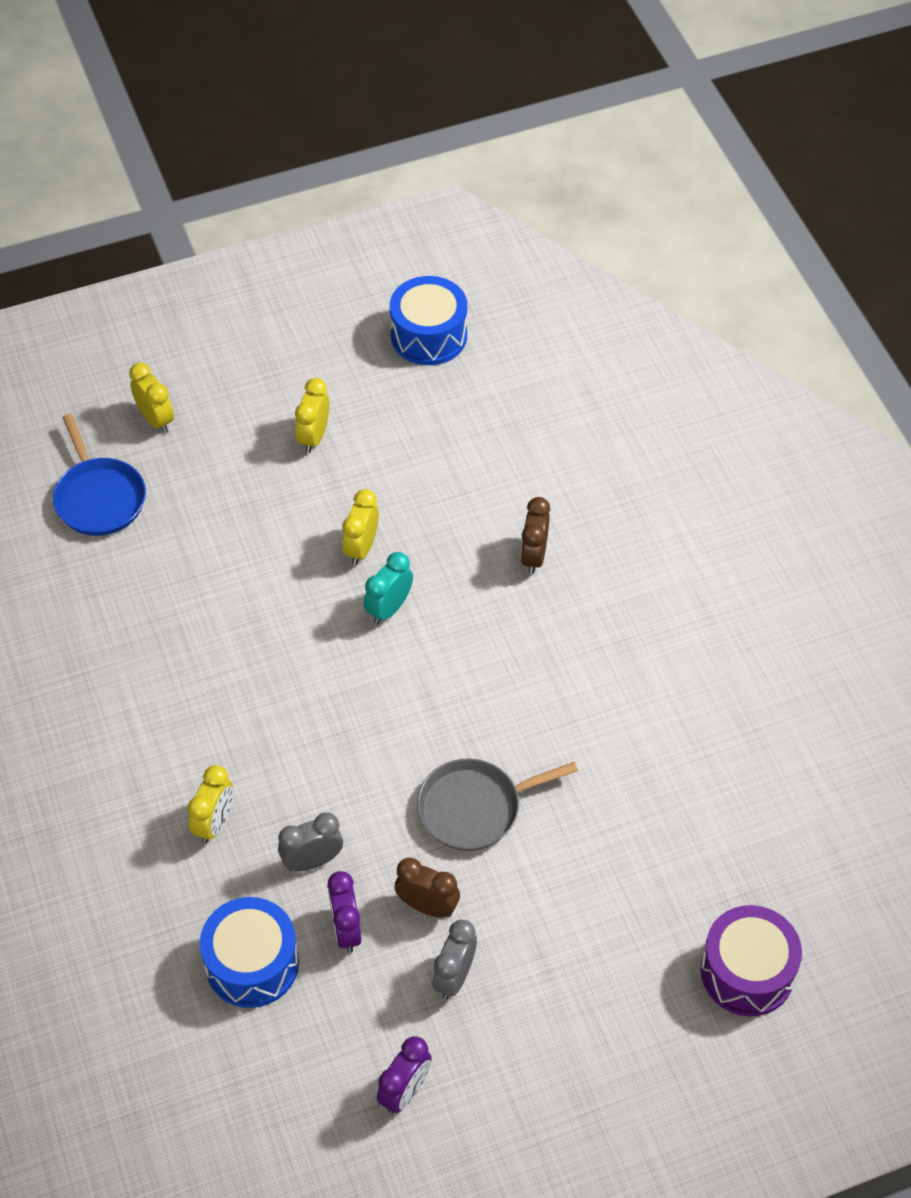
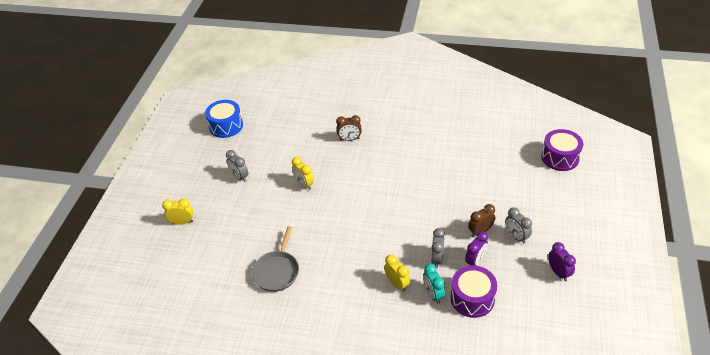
camera: 55 degrees left, 10 degrees down
(99, 498) = (203, 257): blue pan -> none
(252, 963) = (472, 298): blue drum -> purple drum
(314, 437) = (239, 177): yellow clock -> grey clock
(346, 929) = (475, 261): purple clock -> purple clock turned 75 degrees counterclockwise
(389, 608) = (338, 188): turquoise clock -> turquoise clock (433, 294)
(474, 808) = (446, 200): grey pan -> grey pan (277, 271)
(534, 556) = (349, 139): brown clock -> brown clock turned 45 degrees counterclockwise

